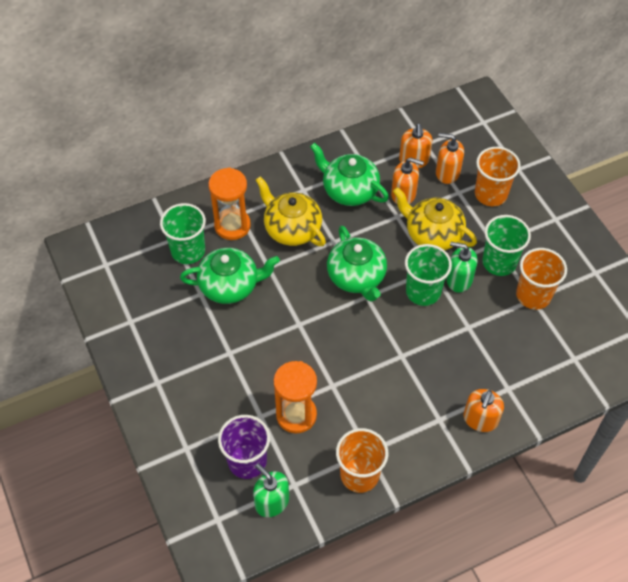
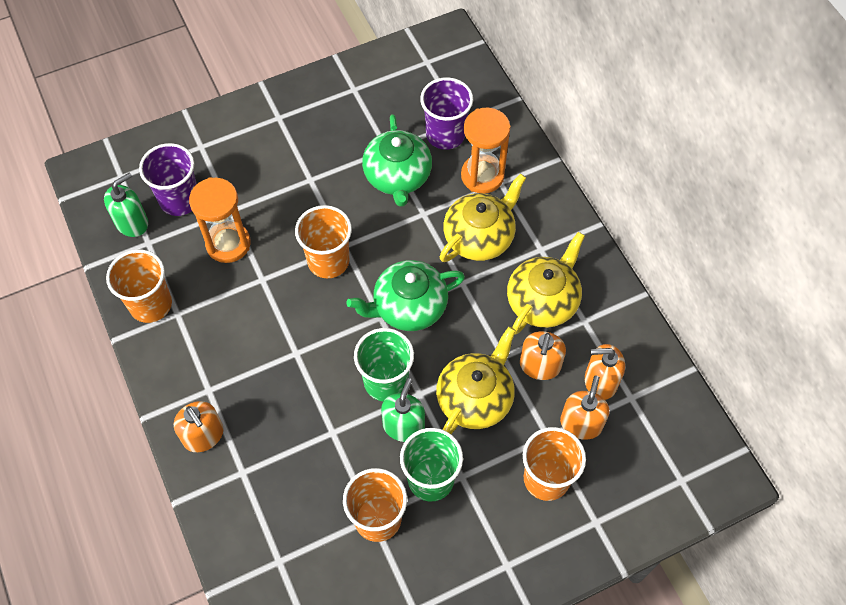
camera: 90 degrees right, 5 degrees up
(188, 251) = (445, 134): green cup -> purple cup
(314, 335) = (328, 261): none -> orange cup
(349, 190) = (543, 301): green teapot -> yellow teapot
(480, 419) = (203, 435): orange soap dispenser -> orange soap dispenser turned 150 degrees counterclockwise

